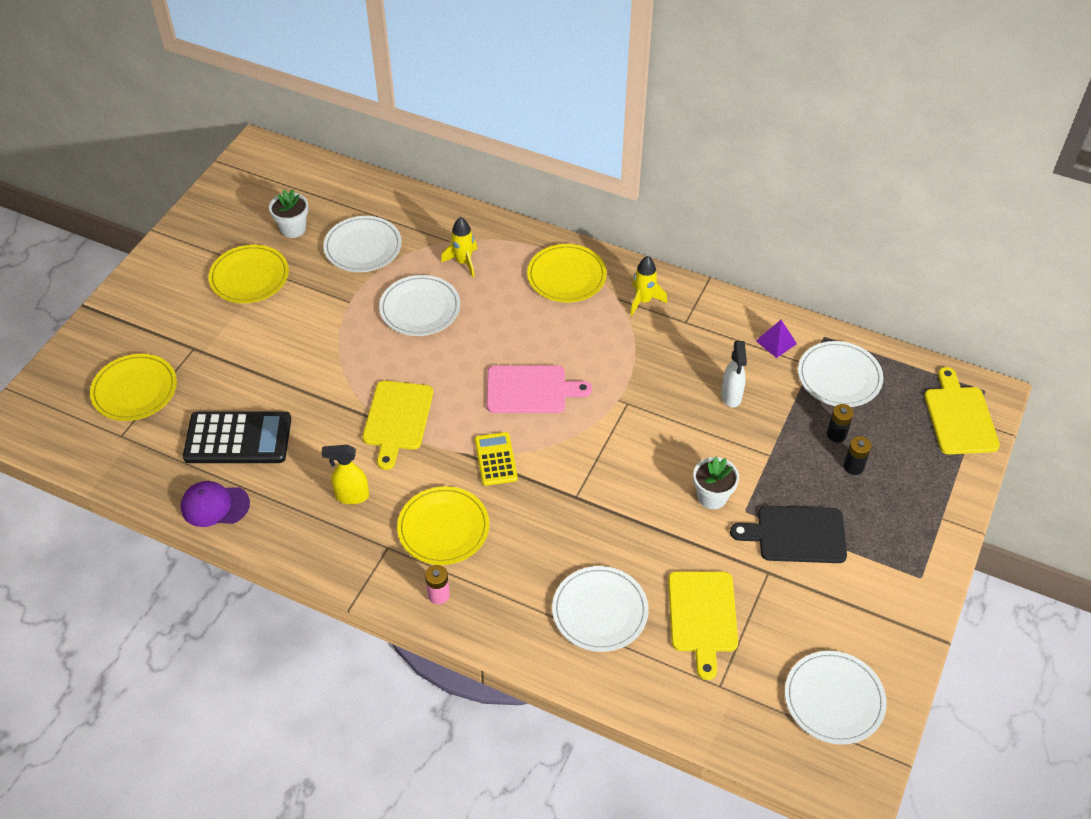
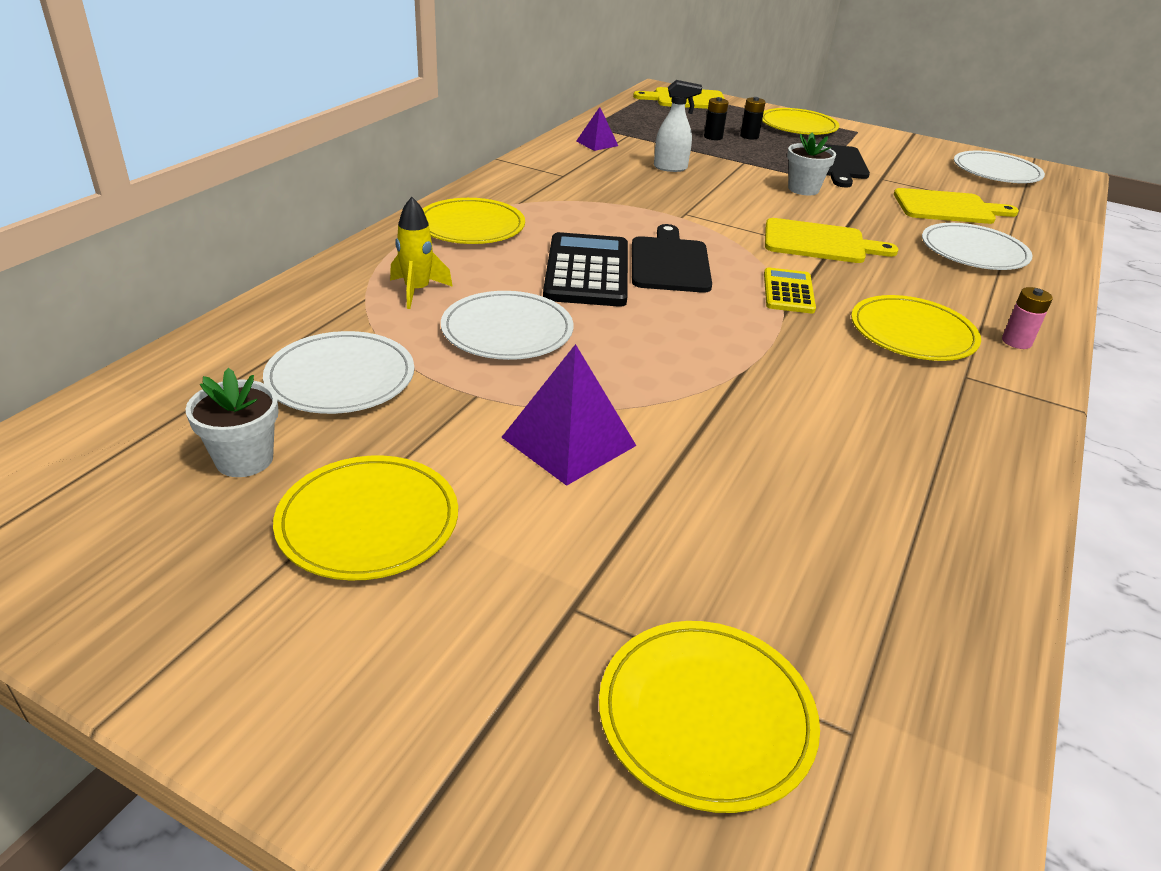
camera: 90 degrees left, 15 degrees down
(215, 505) = (977, 557): purple cap -> none
(238, 438) = (812, 529): black calculator -> black calculator (587, 271)
(309, 341) = (568, 441): none -> purple pyramid
(351, 496) = (892, 404): yellow spray bottle -> none
(397, 419) = (734, 359): yellow cutting board -> yellow cutting board (819, 242)
(496, 459) = (788, 292): yellow calculator -> yellow calculator turned 105 degrees clockwise
(530, 390) = (669, 263): pink cutting board -> black cutting board
(643, 301) = (526, 190): yellow rocket -> none
(839, 377) = (643, 127): white plate -> none
(913, 518) = (798, 126): none -> yellow plate

